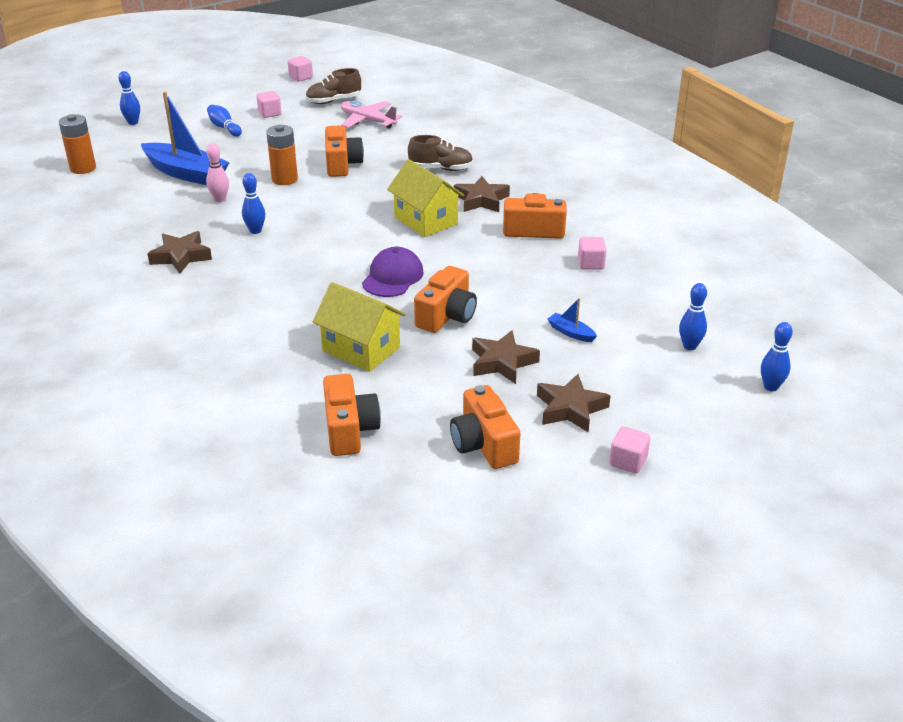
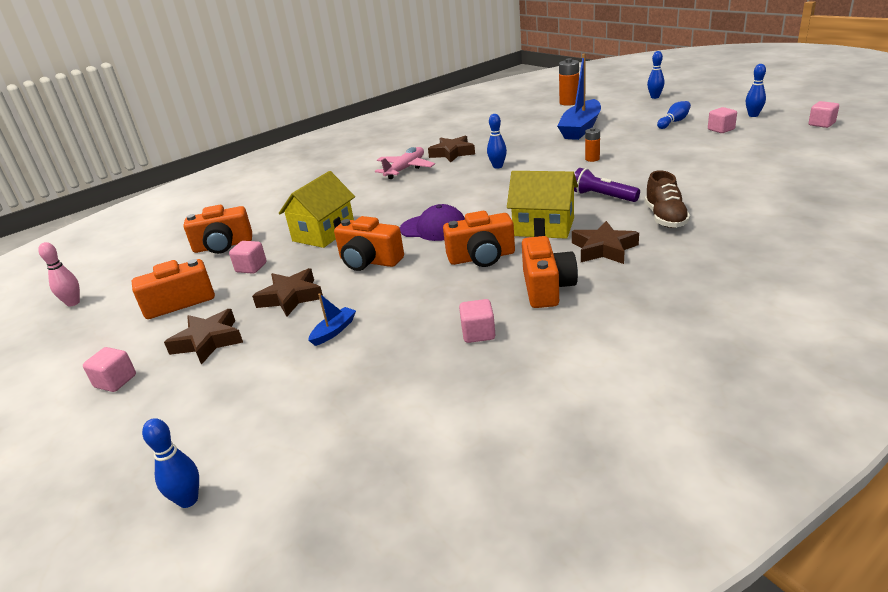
camera: 90 degrees right, 5 degrees down
(220, 199) = (543, 146): pink bowling pin -> pink bowling pin (73, 303)
(284, 179) = (592, 159): orange battery -> orange battery, size x0.60
(333, 101) = (781, 146): brown shoe -> none
(342, 164) = (638, 174): orange camera -> orange camera (482, 257)
(368, 121) = (749, 167): pink plane -> pink plane (405, 169)
(380, 187) = (602, 196): none -> purple flashlight
(423, 397) = (251, 267): none -> pink cube
(426, 220) = (543, 227): yellow house -> yellow house turned 60 degrees clockwise
(689, 346) = (293, 421): blue bowling pin -> blue bowling pin (753, 115)

